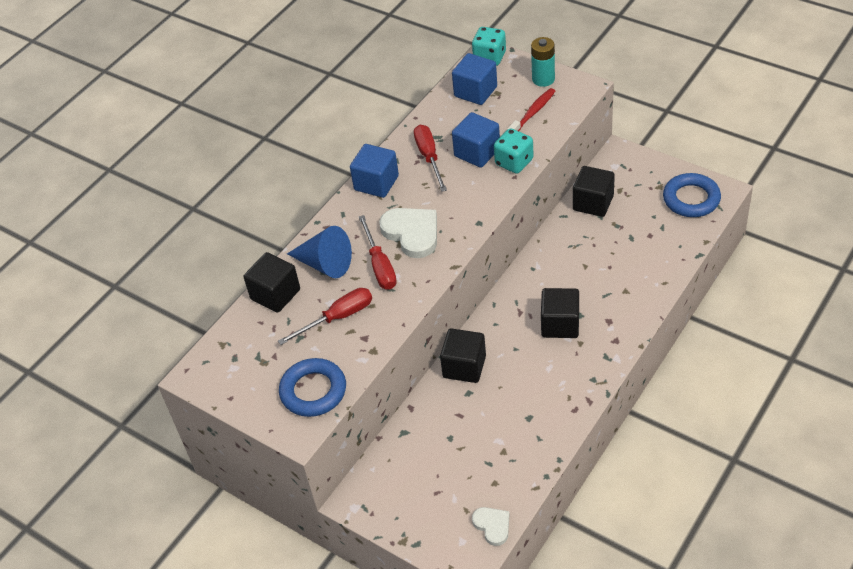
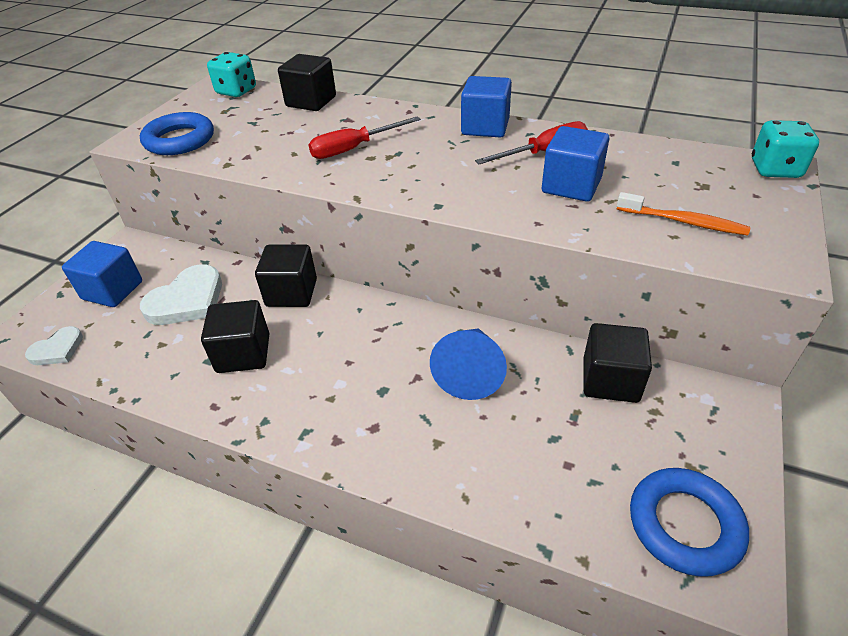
camera: 75 degrees right, 5 degrees down
(325, 264) = (354, 118): blue cone -> blue cone (470, 371)
(338, 318) = (277, 137): red screwdriver -> none
(412, 233) = (409, 161): white heart -> white heart (187, 300)
(475, 92) = (693, 168): blue cube -> blue cube (112, 290)
(514, 162) = (567, 218): turquoise dice -> turquoise dice (236, 91)
(533, 113) = (683, 222): red toothbrush -> orange toothbrush
(543, 79) = (770, 222): turquoise battery -> none
(560, 324) = (362, 371): black cube -> black cube (243, 353)

